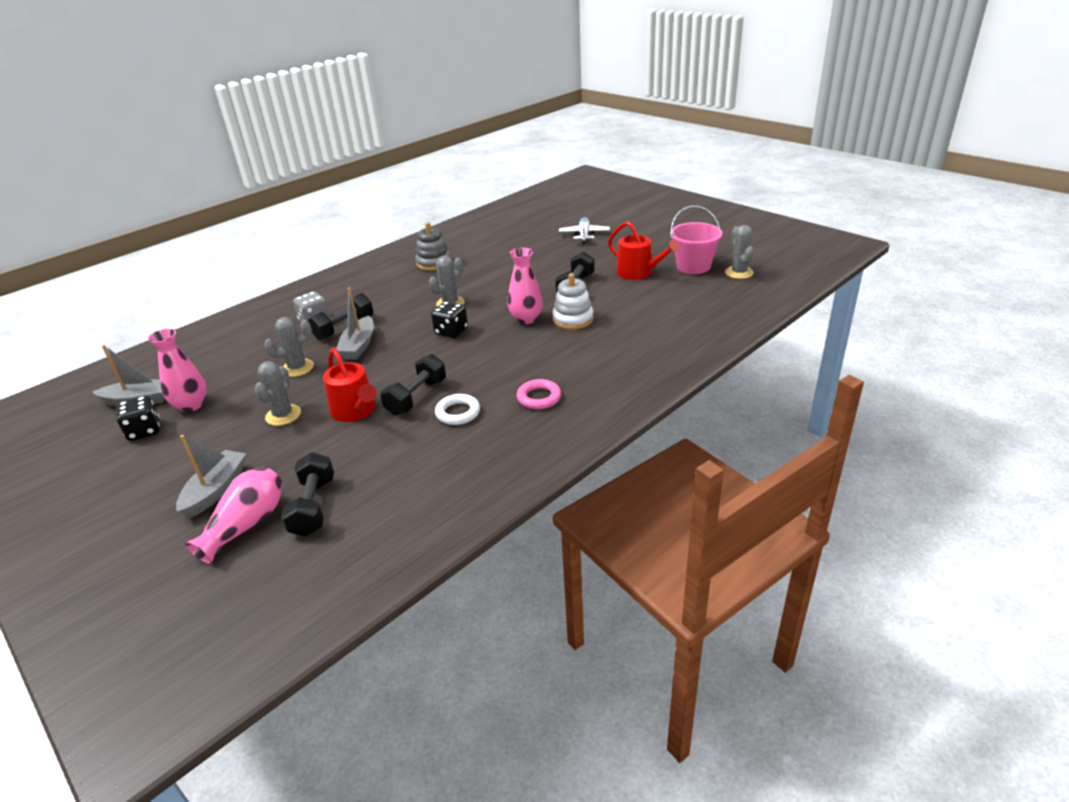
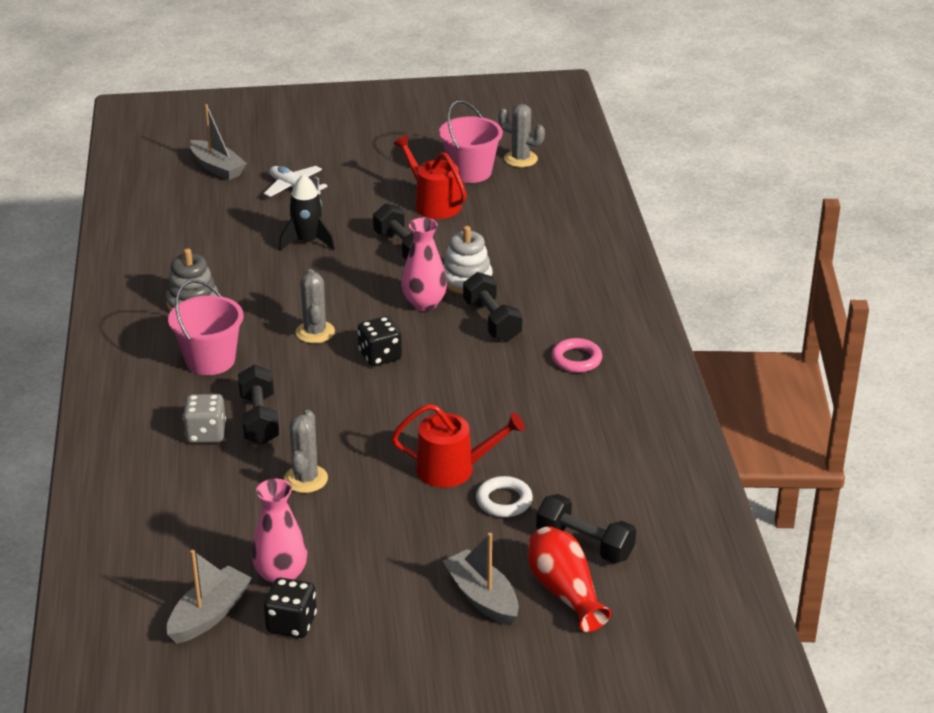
camera: 55 degrees left, 0 degrees up
(246, 525) = (565, 591): pink vase -> red vase
(283, 415) = (396, 517): grey cactus -> none
(359, 346) = (318, 423): grey boat -> grey boat (217, 168)
(386, 291) = (210, 360): none -> pink bucket
(416, 397) = (479, 424): black dumbbell -> black dumbbell (492, 321)
(458, 413) = (540, 412): white ring -> white ring (504, 501)
(538, 261) = (307, 241): none -> black rocket
(638, 273) = (434, 203): red watering can -> red watering can turned 120 degrees counterclockwise

